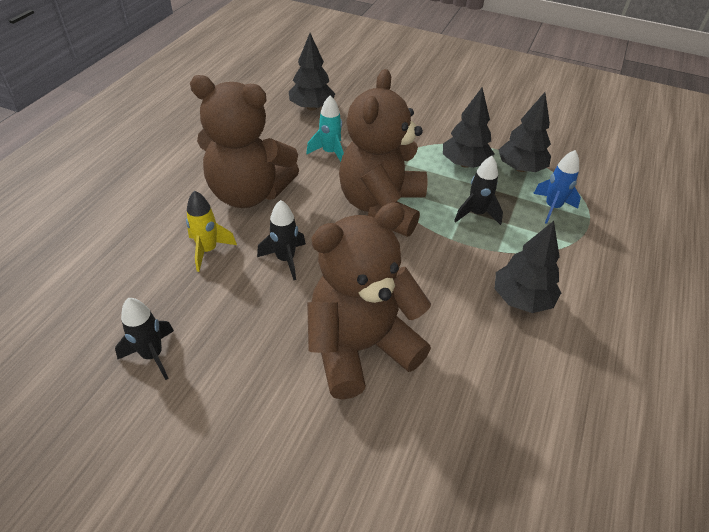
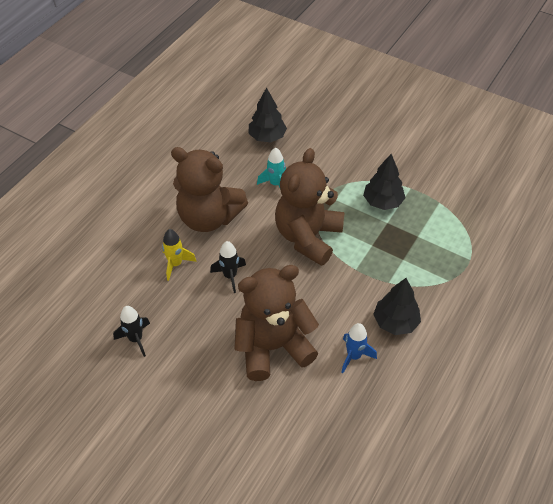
camera: 10 degrees right, 5 degrees up
(476, 214) = (380, 249): black rocket -> none
(520, 168) = (428, 209): black tree -> none
(552, 207) = (442, 248): blue rocket -> blue rocket (354, 356)

